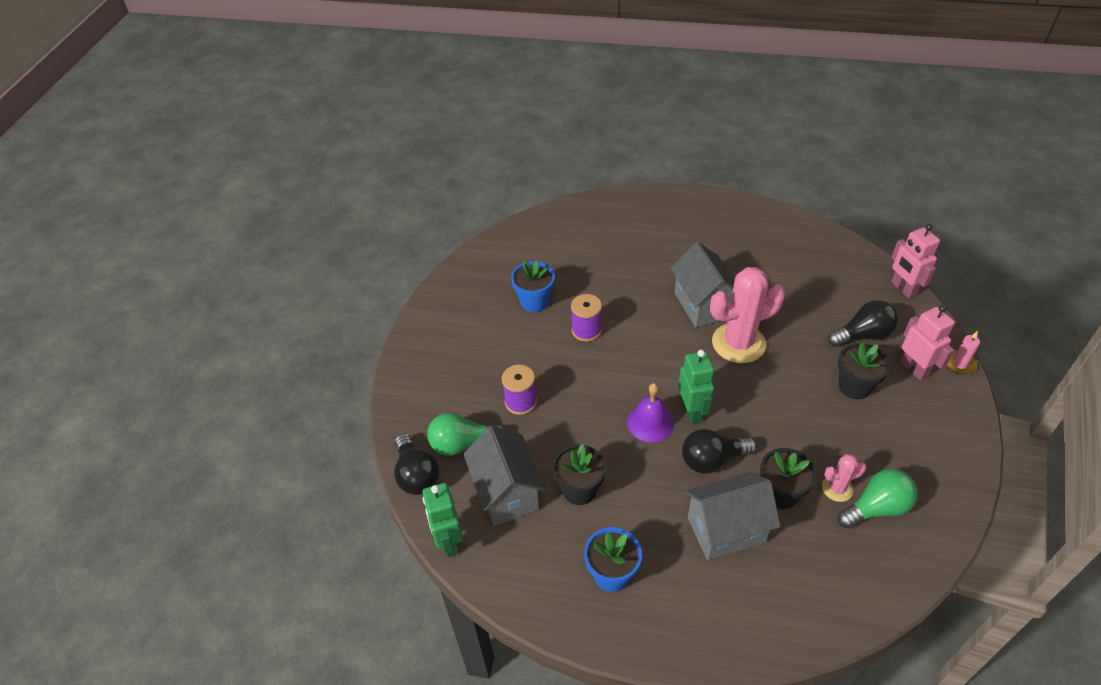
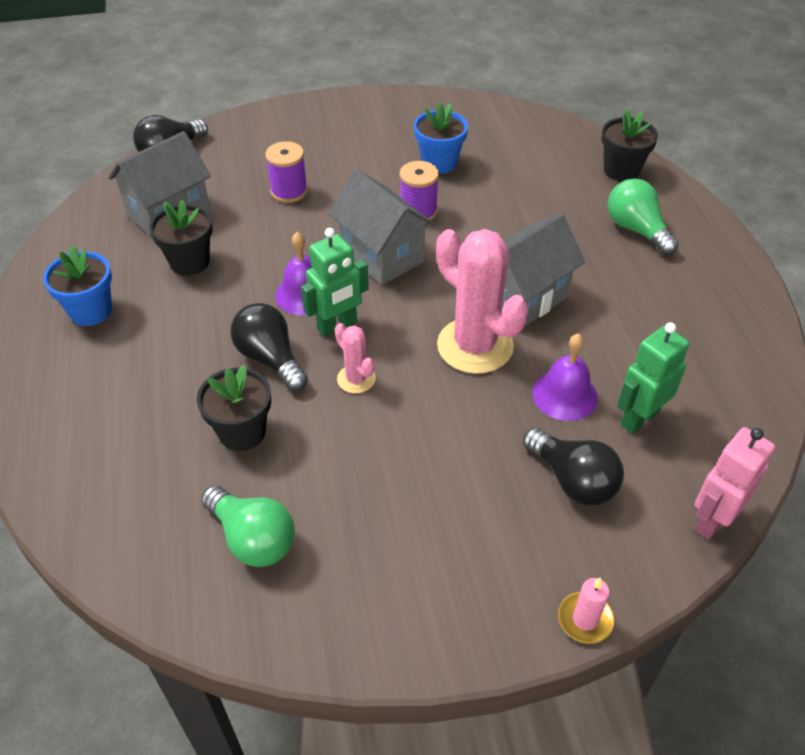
camera: 65 degrees right, 0 degrees up
(449, 541) = (101, 193): green robot -> green robot (639, 418)
(462, 444) = (218, 169): green light bulb -> green light bulb (636, 230)
(726, 530) = (172, 391): grey house -> grey house (381, 256)
(795, 315) = (565, 395): none -> purple bell
(837, 489) = (270, 490): pink cactus -> pink cactus (356, 379)
(854, 386) = (462, 484): black flower pot -> black flower pot (621, 170)
(914, 369) = (538, 555): pink robot -> none

